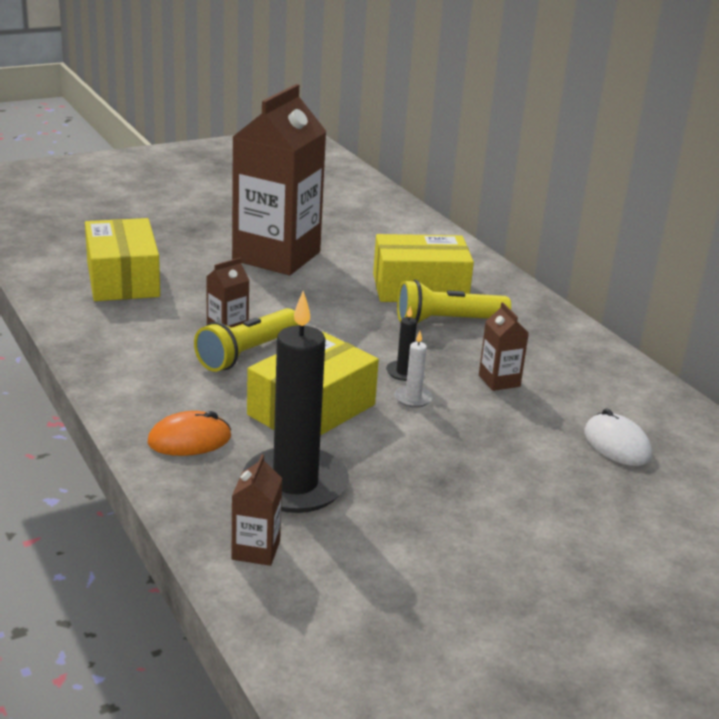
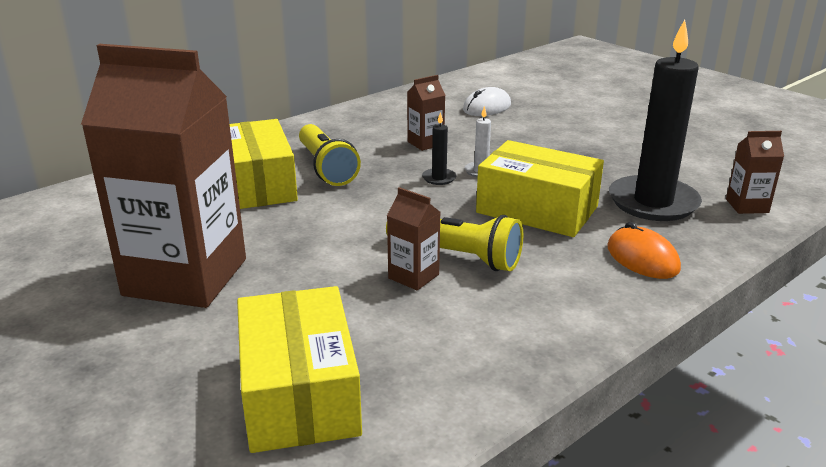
camera: 100 degrees left, 0 degrees up
(122, 279) = (300, 393): yellow box -> yellow box turned 75 degrees counterclockwise

